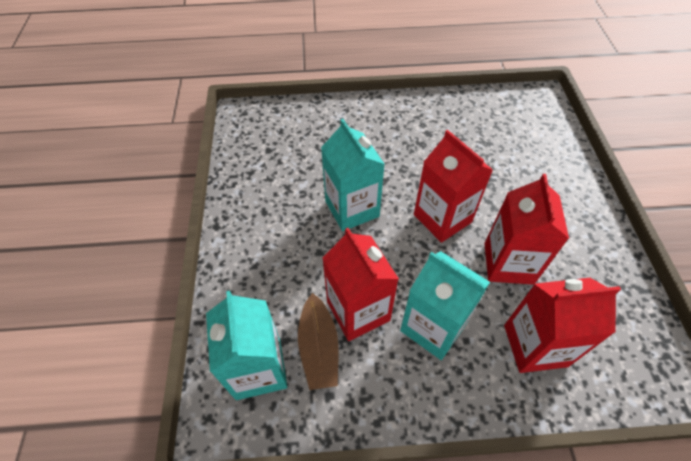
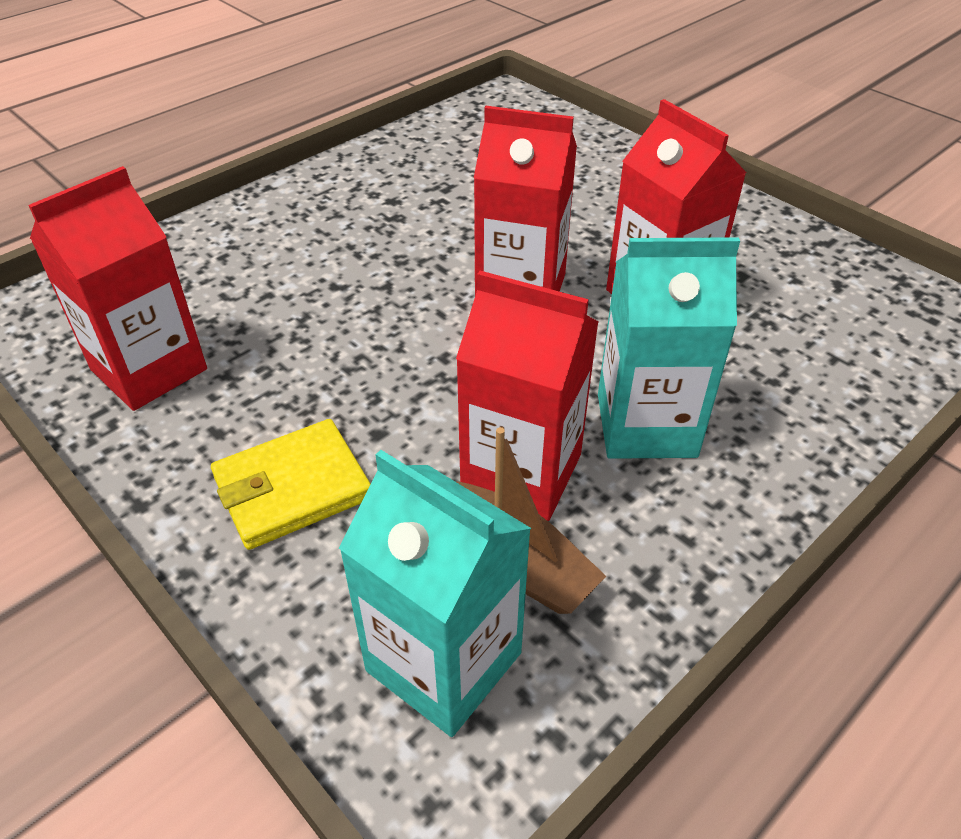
camera: 40 degrees left, 10 degrees down
(269, 255) = (292, 488): none -> yellow wallet
(352, 209) = (372, 348): turquoise carton -> none
(535, 345) = (785, 367): red carton -> red carton (149, 370)

